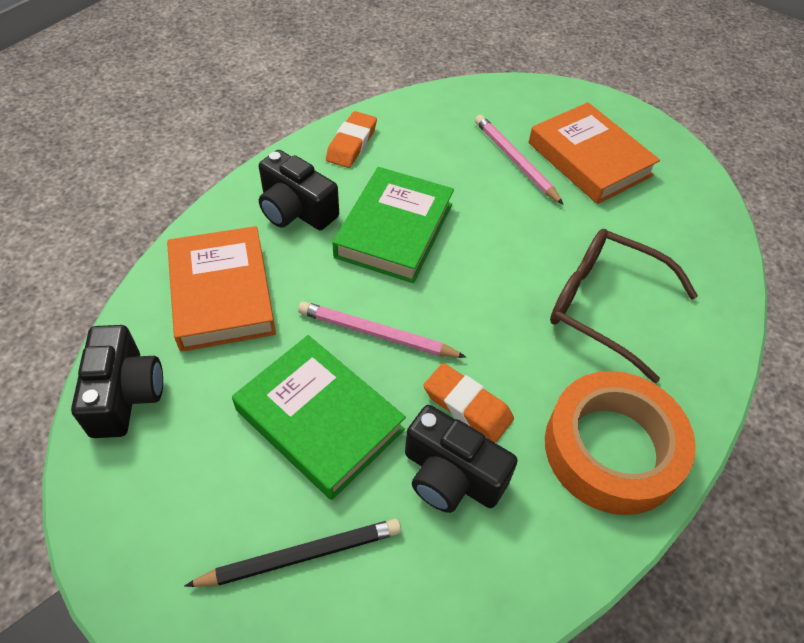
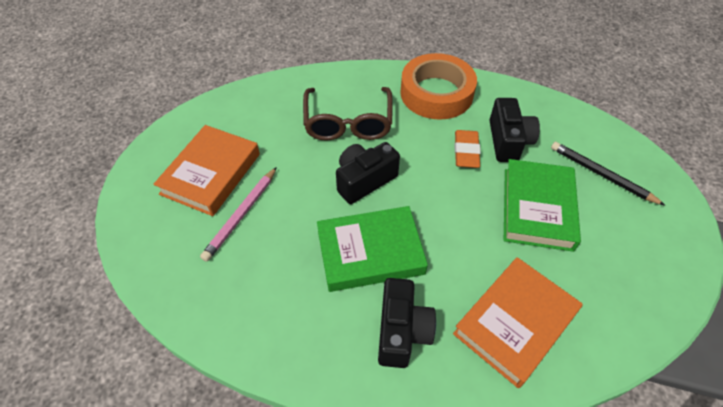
camera: 120 degrees left, 0 degrees up
(125, 394) = (629, 319): black camera -> black camera (364, 180)
(351, 144) = (293, 342): orange eraser -> none
(376, 334) = (461, 214): pink pencil -> none

